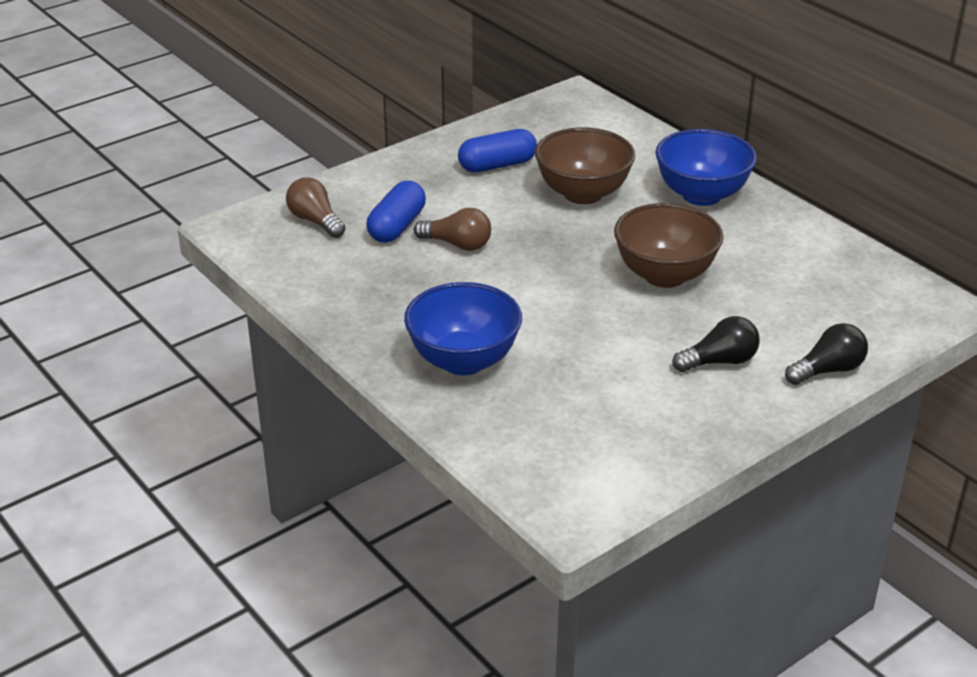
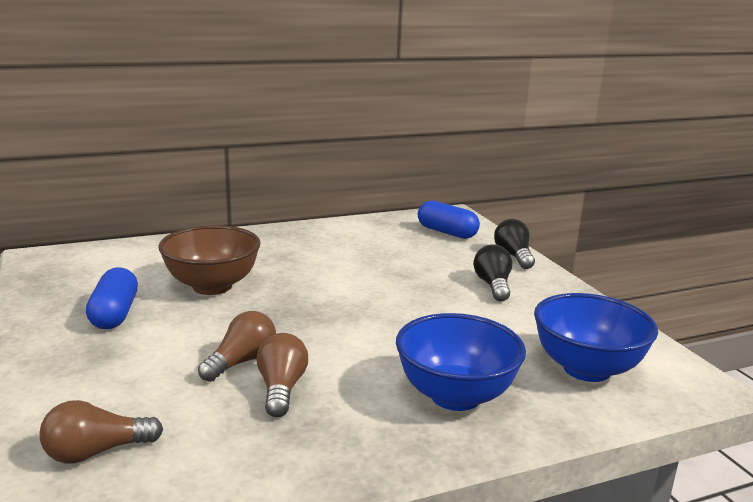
camera: 75 degrees left, 15 degrees down
(397, 226) = (171, 392): blue capsule -> blue capsule (447, 232)
(427, 272) = (281, 389): none -> brown light bulb
(664, 275) = (366, 280): brown bowl -> none
(701, 195) = (262, 246): blue bowl -> blue bowl (586, 369)

